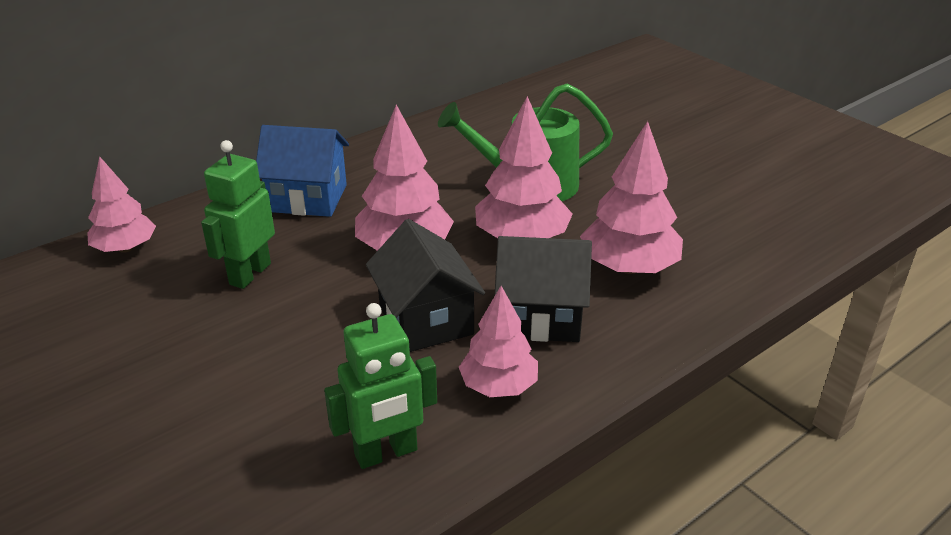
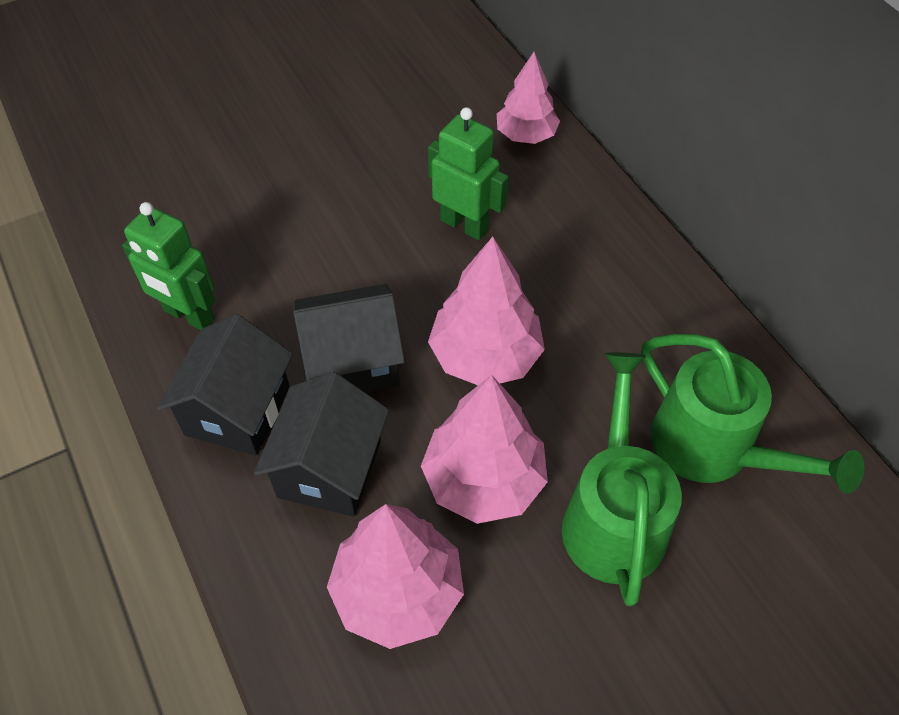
camera: 100 degrees right, 20 degrees up
(307, 198) = (603, 272): blue house -> none
(386, 453) = (188, 315): green robot -> green robot turned 45 degrees counterclockwise
(463, 151) = (712, 448): none -> green watering can
(499, 386) = (237, 410): pink tree -> black house

